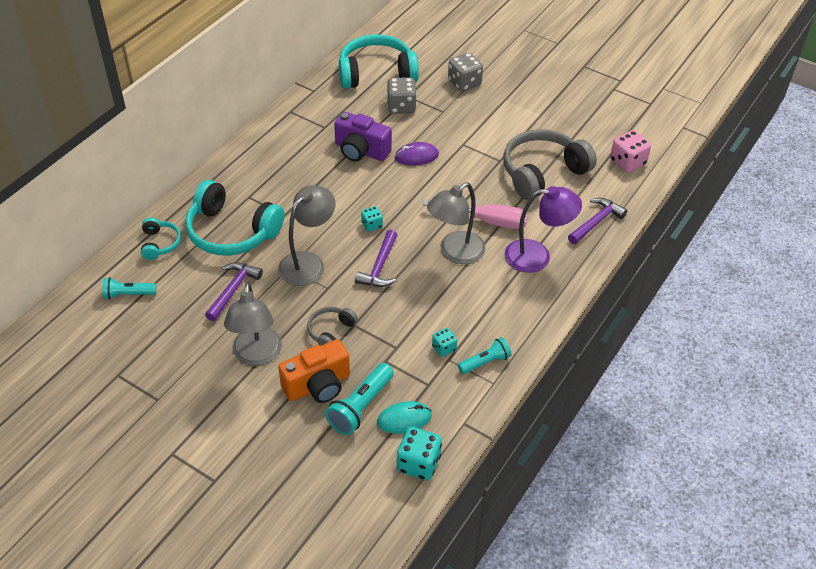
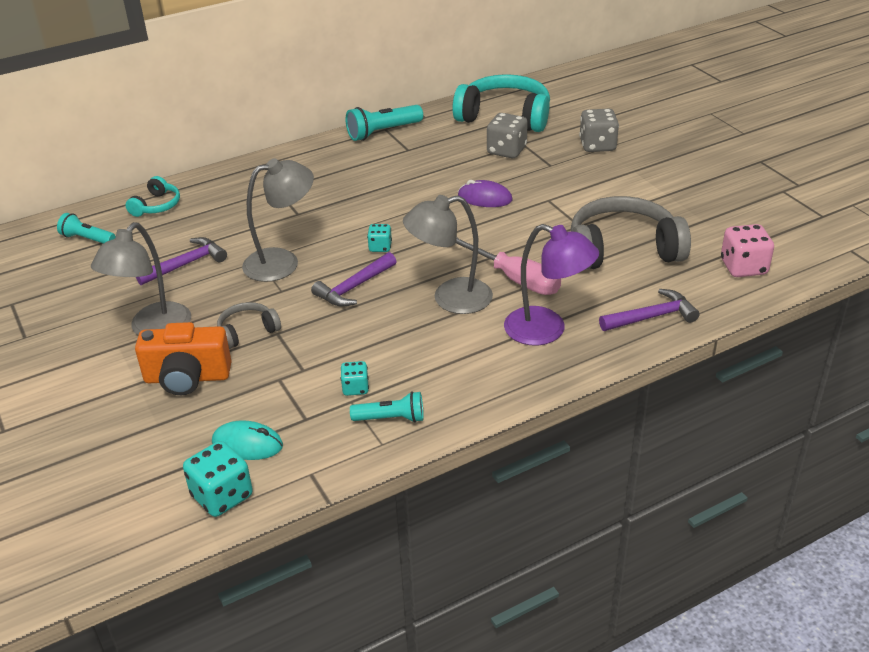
camera: 30 degrees right, 10 degrees down
(231, 232) = (232, 214): turquoise headphones -> none
(360, 407) = (212, 414): turquoise flashlight -> turquoise flashlight (382, 132)
(361, 151) = (428, 179): purple camera -> none

